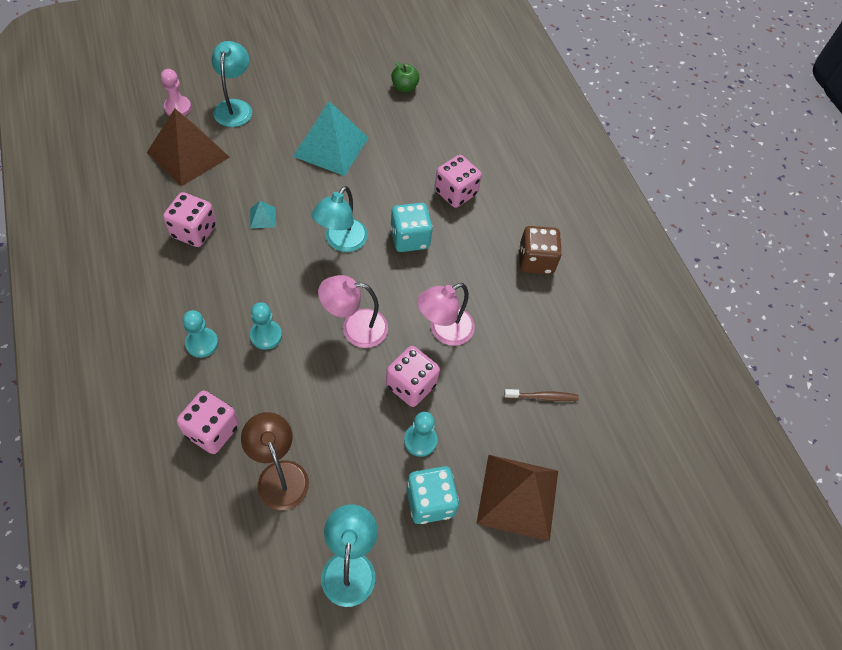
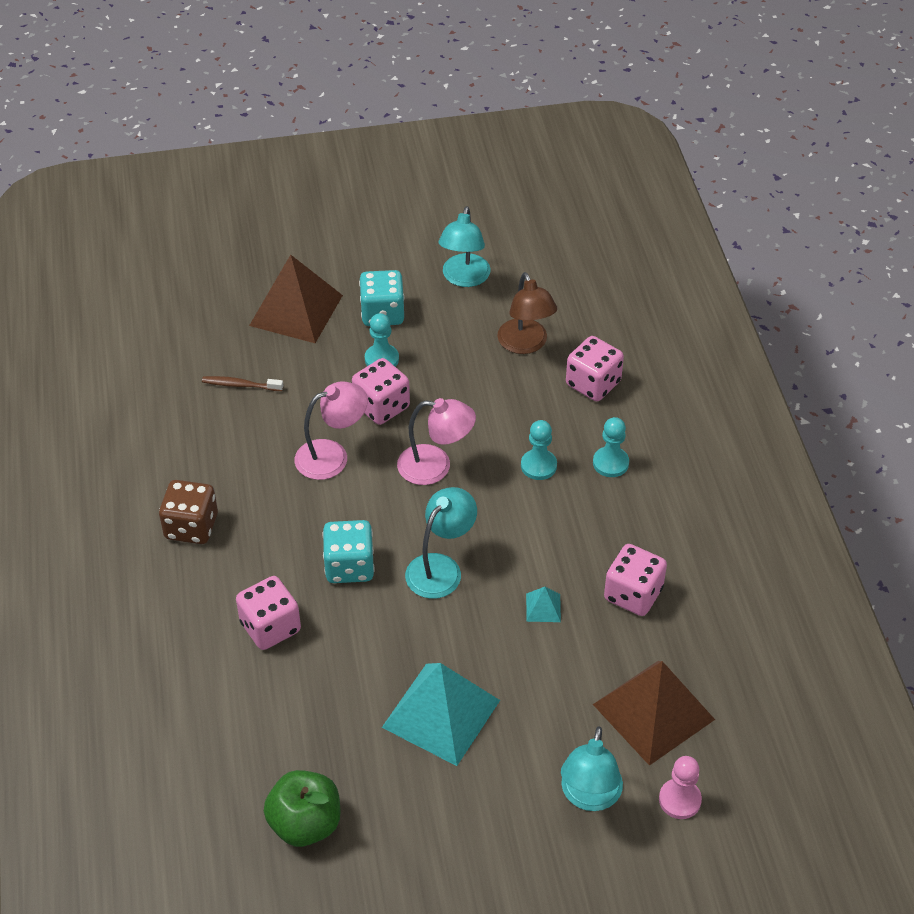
camera: 165 degrees left, 10 degrees down
(404, 87) = (305, 823): green apple -> green apple, size x1.59

